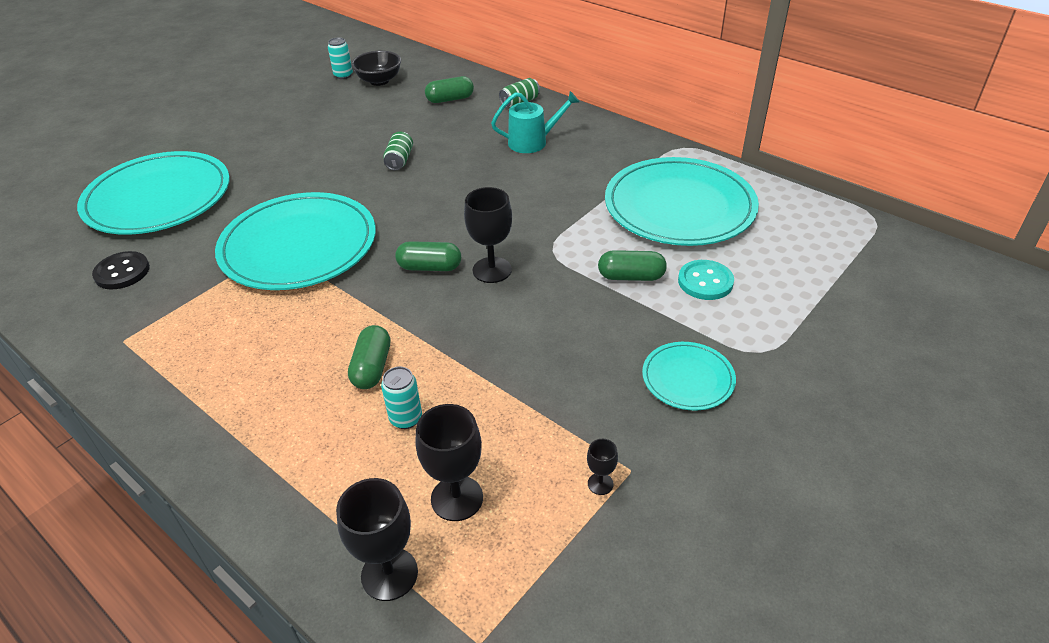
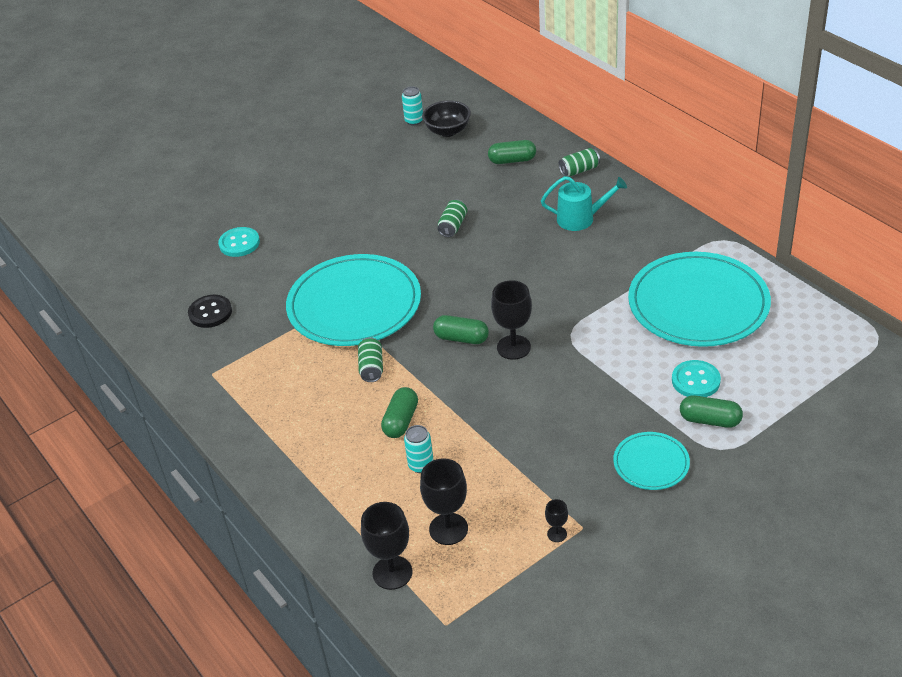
camera: 15 degrees right, 0 degrees up
(158, 198) = (239, 243): turquoise plate -> turquoise button
(327, 310) = (371, 367): none -> green can
(631, 277) = (632, 368): green capsule -> green capsule (710, 420)

